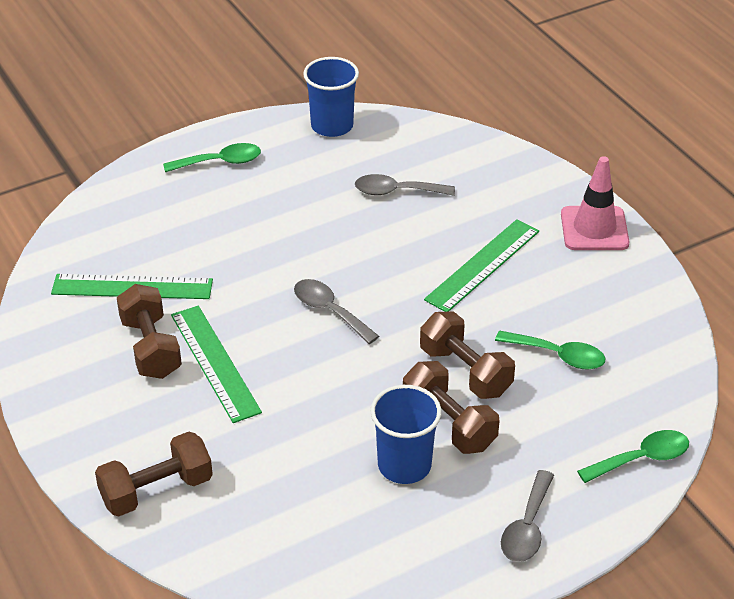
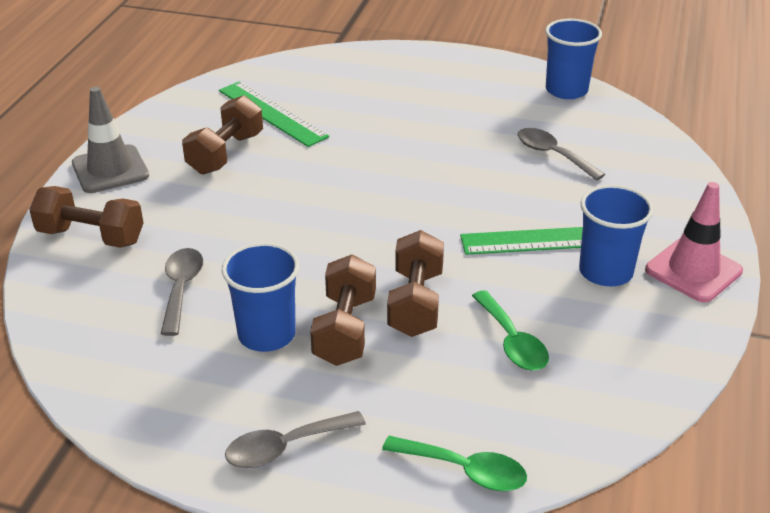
camera: 45 degrees right, 5 degrees down
(75, 426) = (110, 169): none -> grey traffic cone
(214, 363) = (249, 186): green ruler -> none
(220, 162) = (447, 73): green spoon -> none
(329, 311) = (377, 201): grey spoon -> grey spoon (181, 288)
(547, 265) = (605, 272): none -> blue cup

